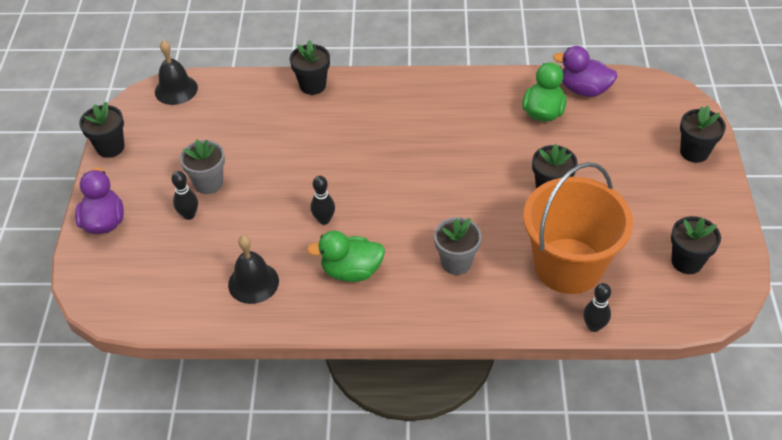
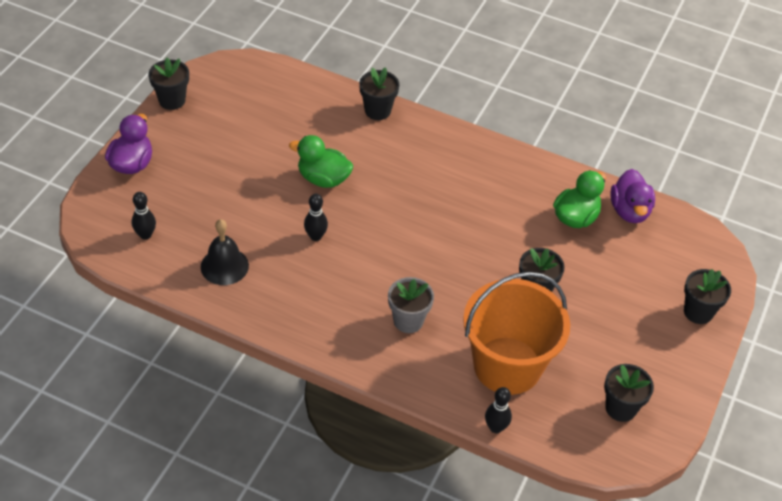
camera: 20 degrees right, 0 degrees up
(176, 89) = (255, 69): black bell -> none
(189, 215) = (204, 186): black bowling pin -> black bowling pin (145, 235)
(208, 183) = (236, 165): grey flower pot -> none
(351, 271) = (312, 290): green duck -> green duck (323, 179)
(583, 89) = (629, 211): purple duck -> purple duck turned 135 degrees counterclockwise

